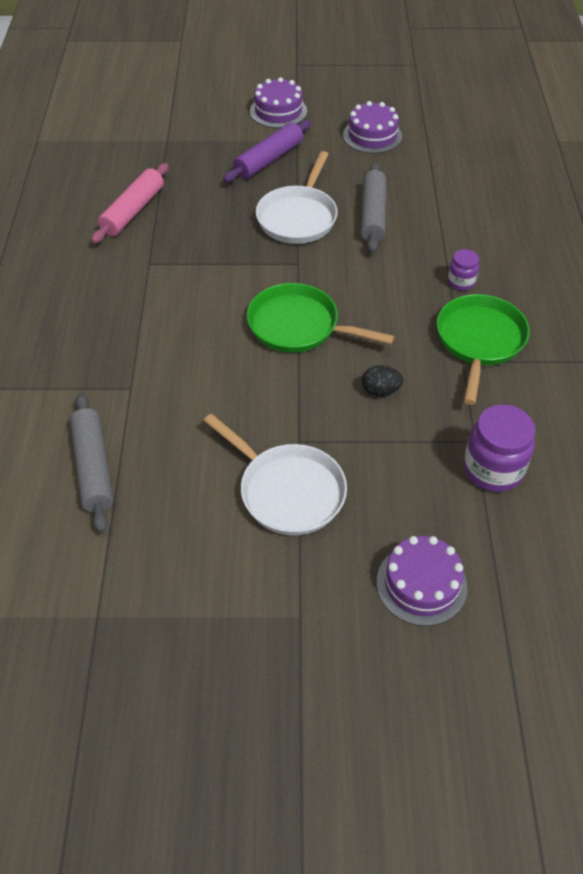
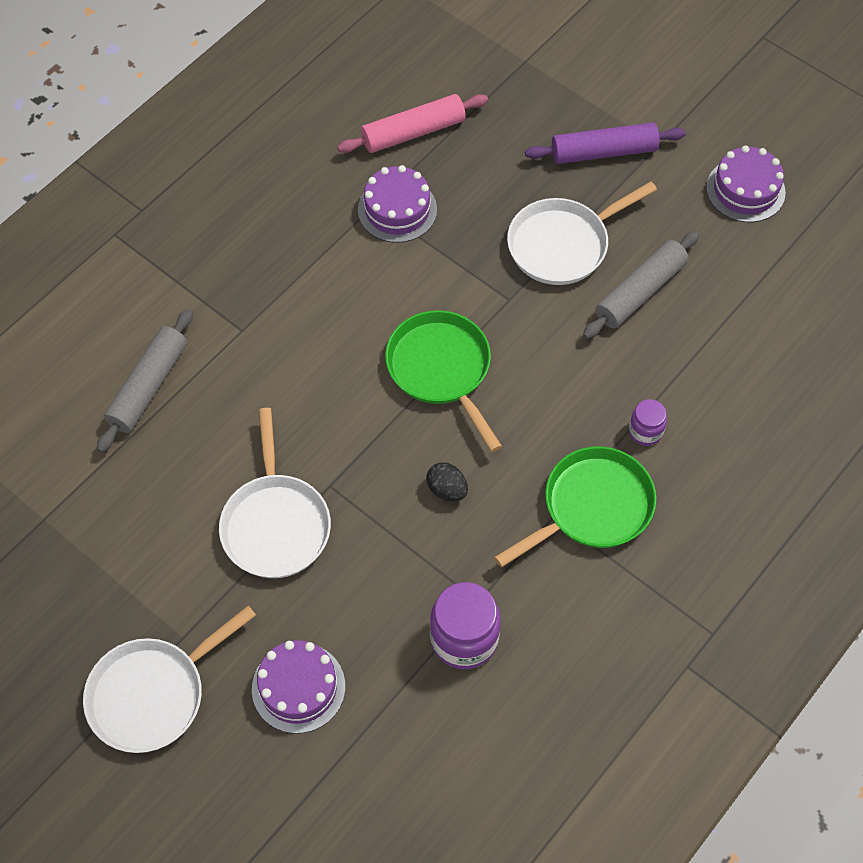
camera: 40 degrees right, 10 degrees up
(278, 111) = (676, 92): purple cake -> purple cake (397, 209)
(320, 675) = (153, 694): none -> white pan

